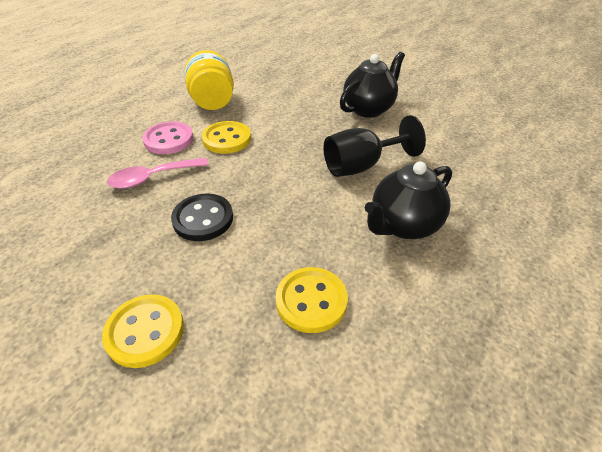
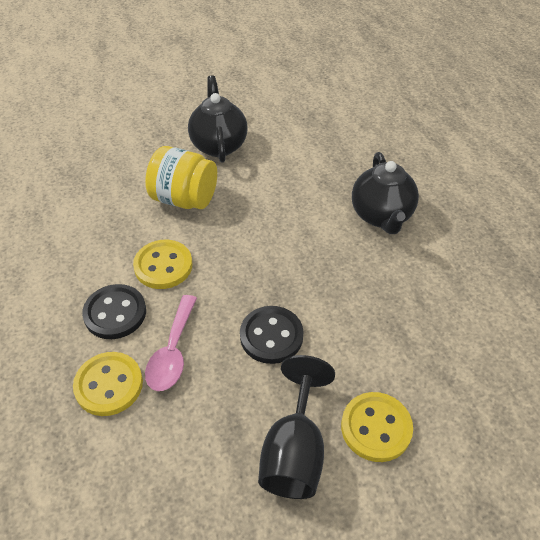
camera: 55 degrees left, 5 degrees up
(169, 140) = (115, 313): pink button -> black button
(213, 101) = (77, 246): yellow jar -> yellow jar (184, 199)
(311, 301) = (415, 309): yellow button -> yellow button (109, 385)
(361, 166) = (293, 197): black goblet -> black goblet (294, 452)

